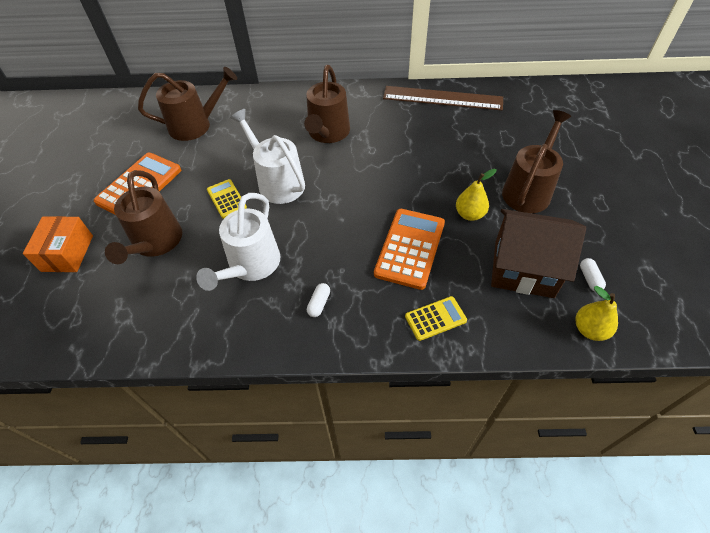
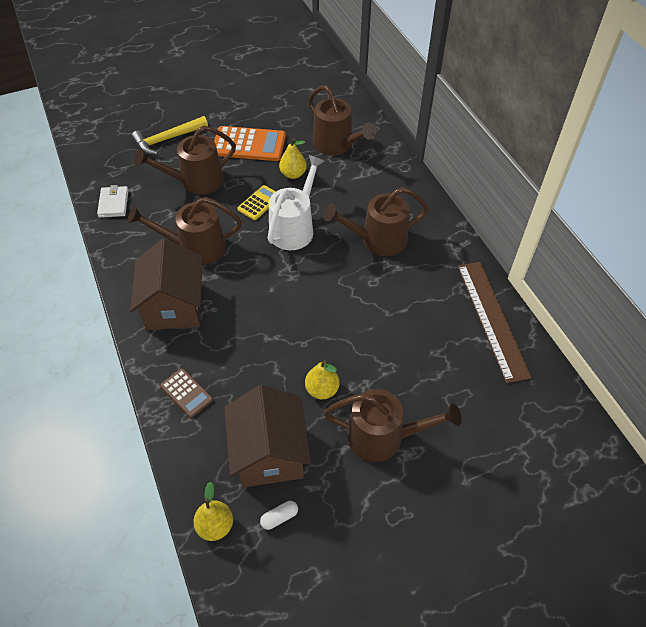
camera: 65 degrees right, 0 degrees up
(67, 253) = (167, 139): orange box -> yellow hammer
(127, 331) = (113, 203): none -> white wallet
(208, 164) = (293, 174): none -> yellow pear
(251, 266) = (195, 248): white watering can -> brown watering can
(319, 303) = (174, 306): white capsule -> brown house
(410, 248) = (257, 351): orange calculator -> none
(435, 318) = (186, 393): yellow calculator -> brown calculator

